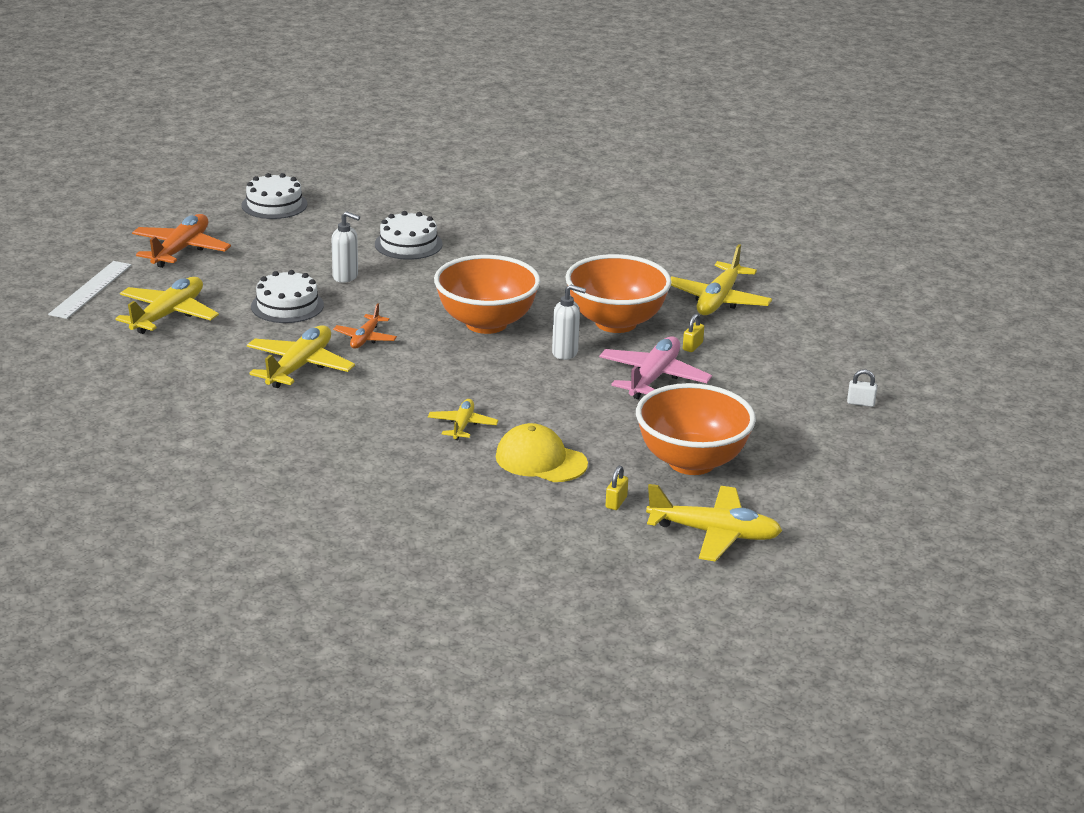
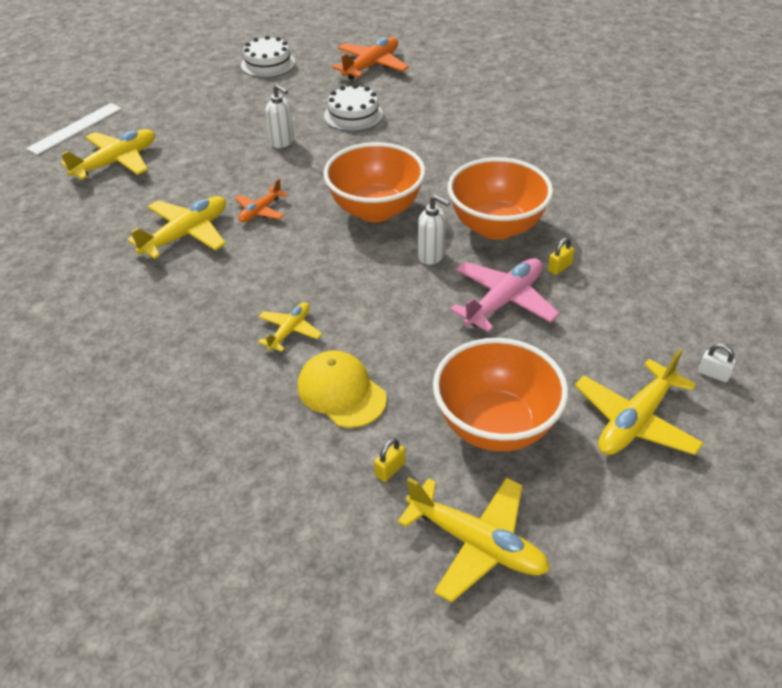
camera: 20 degrees right, 15 degrees up
(181, 250) = (169, 98): orange plane -> orange plane (371, 66)
(287, 306) = (216, 166): white cake -> none
(718, 300) = (607, 214): yellow plane -> yellow plane (635, 421)

